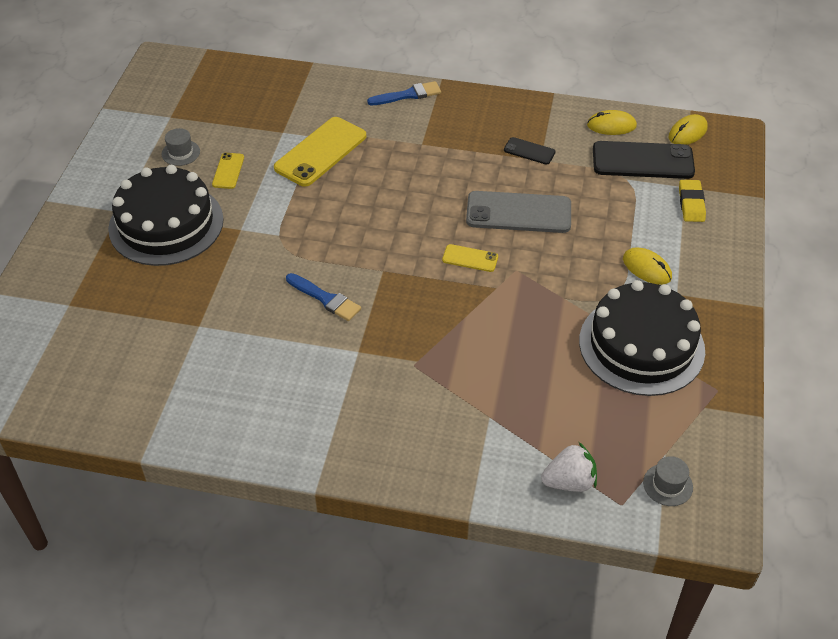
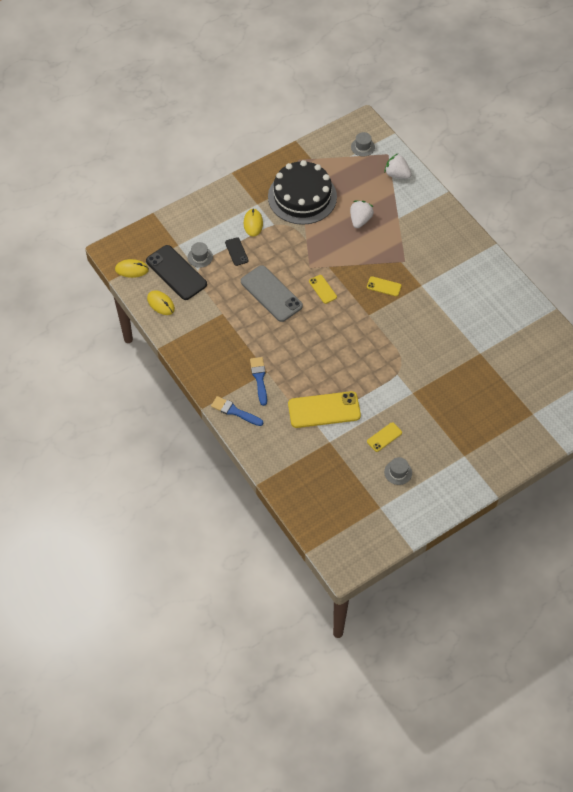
camera: 135 degrees left, 10 degrees up
(166, 224) = (447, 426): black cake -> none
(325, 299) = (410, 321): blue brush -> blue brush (259, 378)
(403, 314) = (384, 286): none -> yellow phone
(529, 151) = (221, 322): black phone -> black phone (236, 251)
(533, 373) = (360, 220): none -> white strawberry
(644, 192) = (200, 257): none -> grey hat
(691, 204) = (188, 235): yellow eraser -> none

